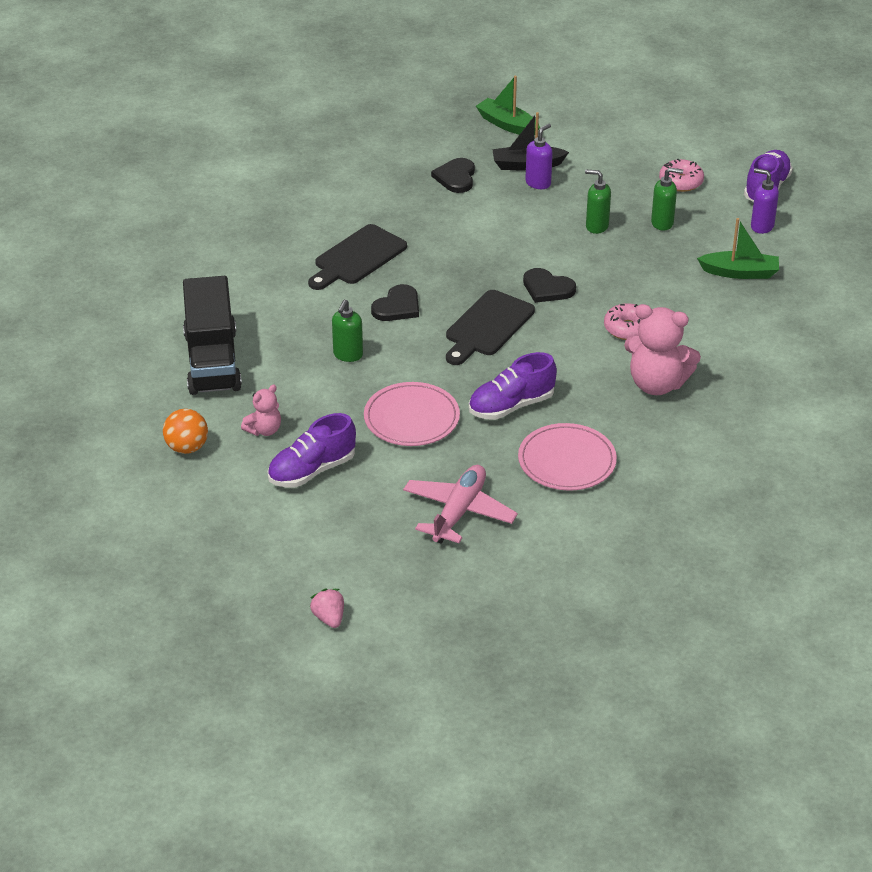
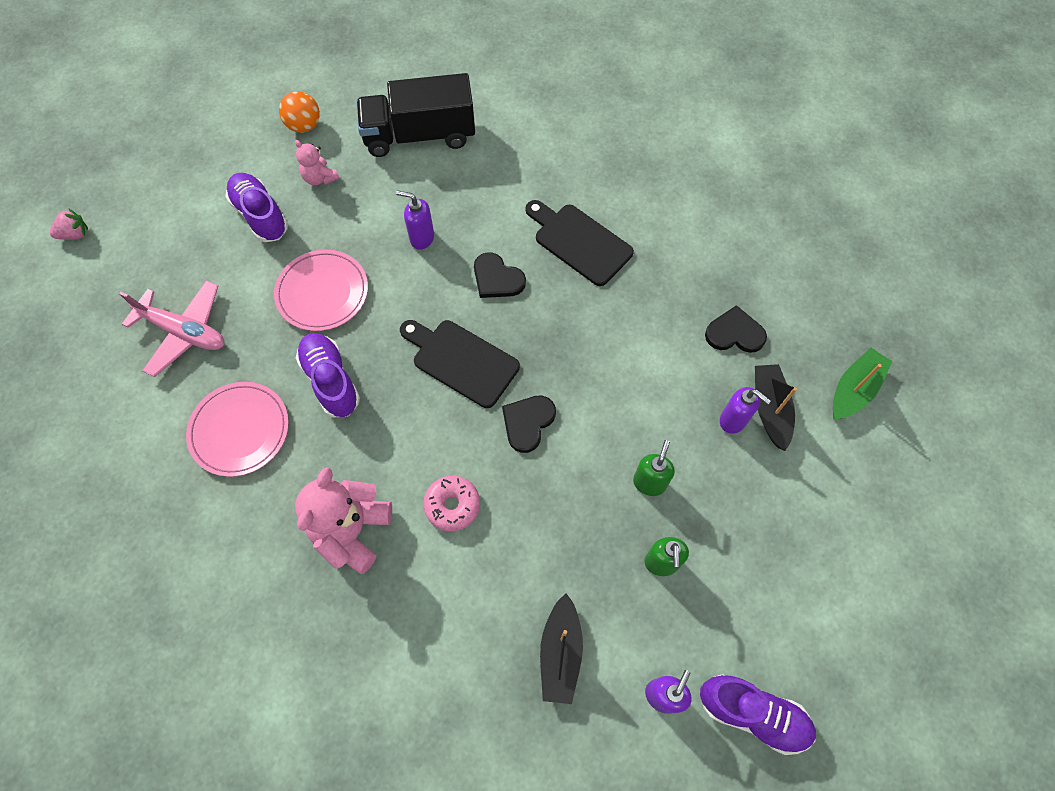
camera: 90 degrees right, 25 degrees up
(348, 355) = (421, 238): green soap dispenser -> purple soap dispenser
(681, 182) = (755, 594): pink donut -> none
(740, 272) = (560, 653): green boat -> black boat

